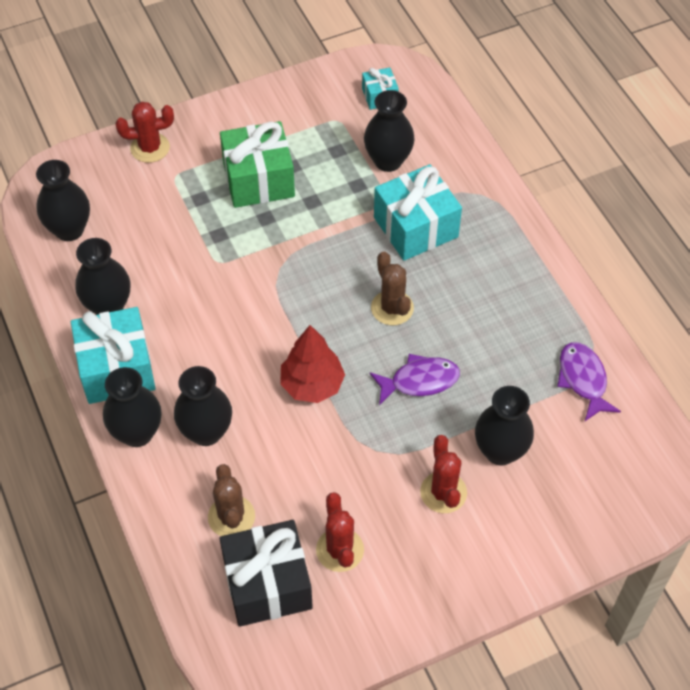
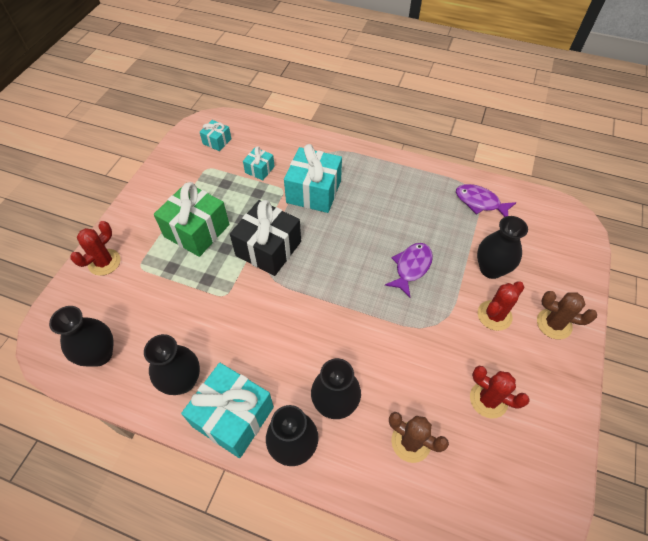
camera: 45 degrees left, 0 degrees up
(267, 584) = (479, 462): black gift -> black gift (268, 248)
(312, 385) = (360, 319): red tree -> none
(388, 161) = (259, 169): black vase -> turquoise gift
(392, 308) = (352, 241): brown cactus -> brown cactus (554, 324)
(443, 492) = (494, 315): red cactus -> red cactus turned 75 degrees counterclockwise

